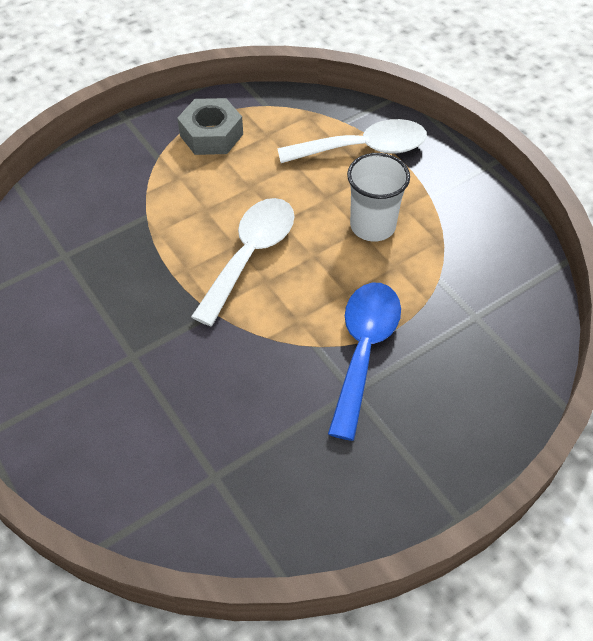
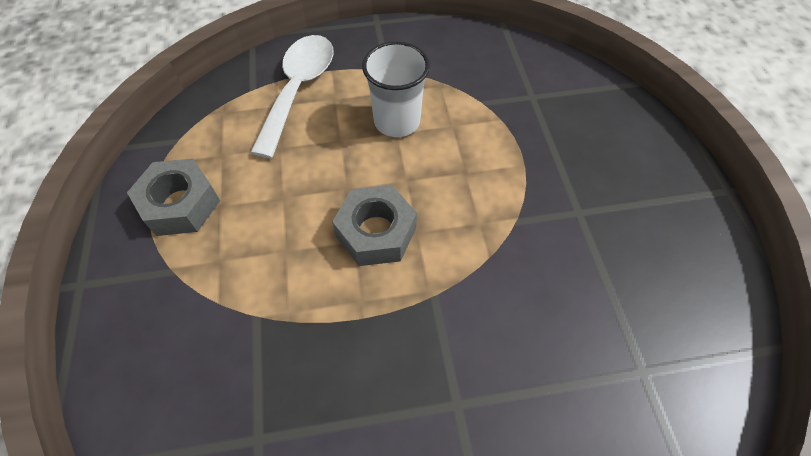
camera: 65 degrees left, 5 degrees up
(250, 255) = (376, 232): white spoon -> grey nut
(363, 350) = (537, 185): blue spoon -> none

